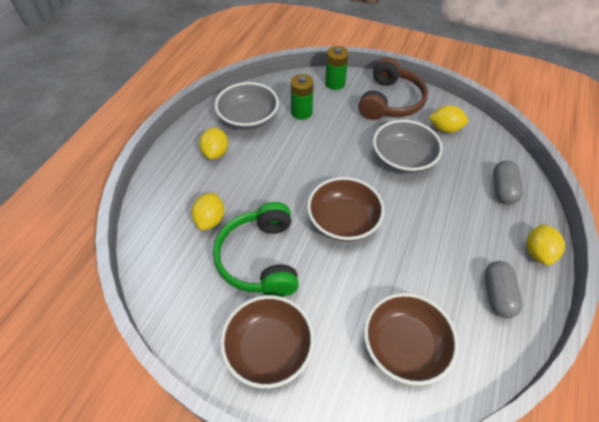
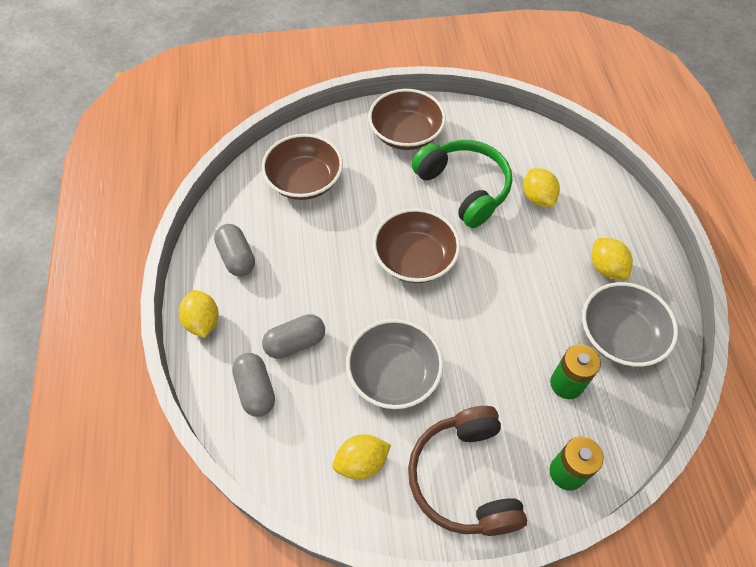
camera: 150 degrees right, 5 degrees up
(464, 205) = (295, 343): none -> grey capsule

